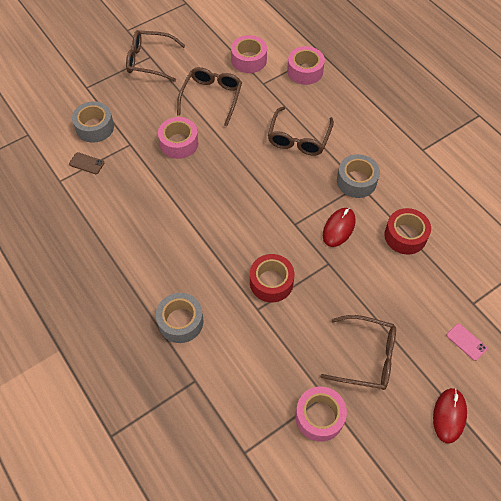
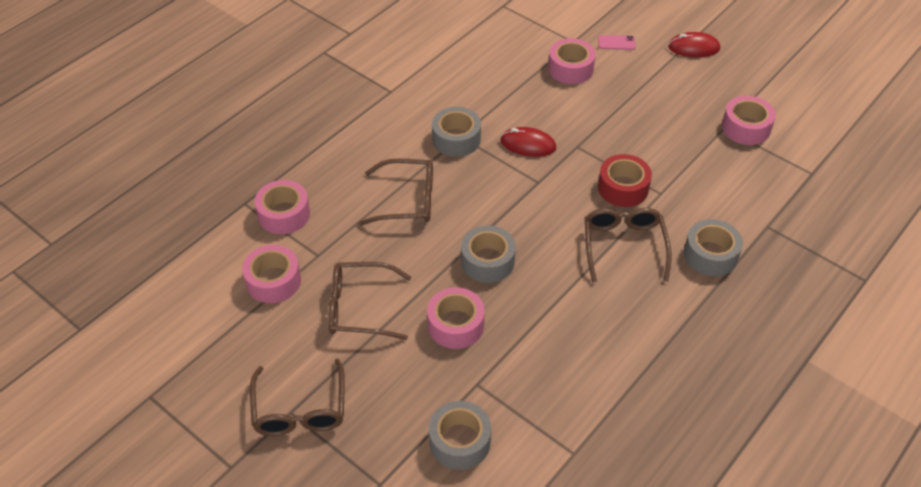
camera: 105 degrees left, 10 degrees down
(86, 163) = (530, 428): brown phone -> none
(226, 172) = (487, 261): none -> grey tape
(366, 357) = (668, 105): brown glasses -> brown glasses (624, 246)
(405, 236) = (515, 93): red tape -> none
(432, 288) = (570, 69): none -> pink tape
(466, 342) = (616, 43): pink phone -> pink phone turned 60 degrees clockwise

